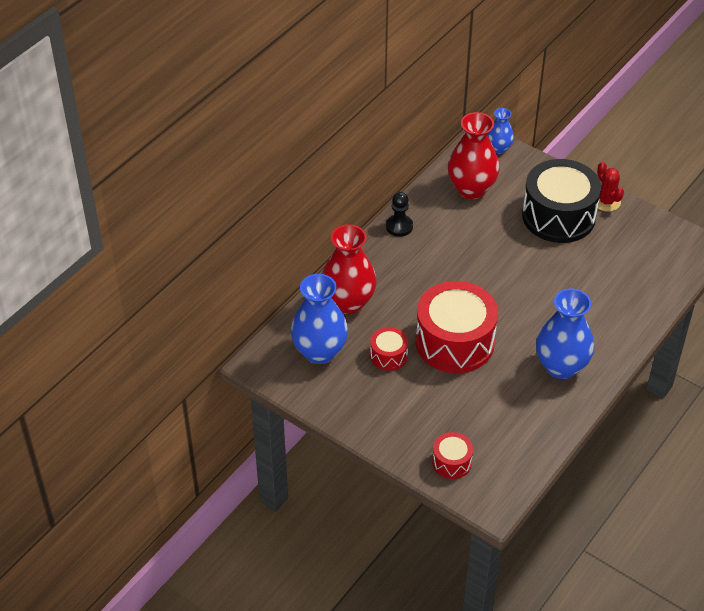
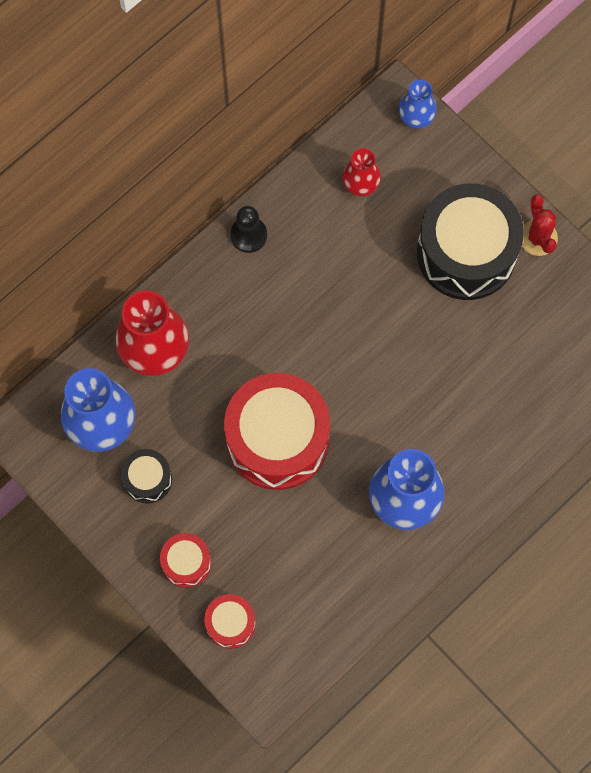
camera: 10 degrees right, 25 degrees up
(363, 380) = (147, 479): none -> black drum
(388, 356) = (188, 447): red drum -> red drum (186, 563)
(471, 189) = (360, 185): red vase -> red vase, size x0.54

